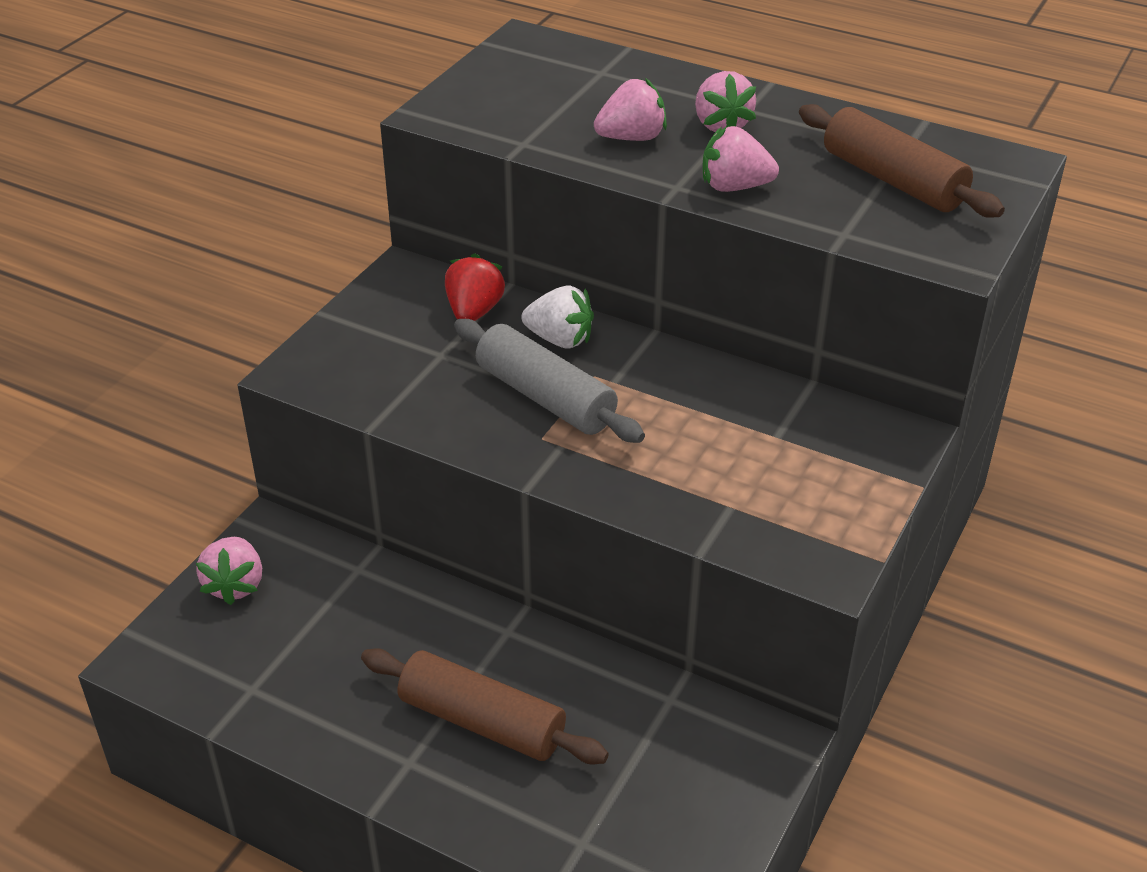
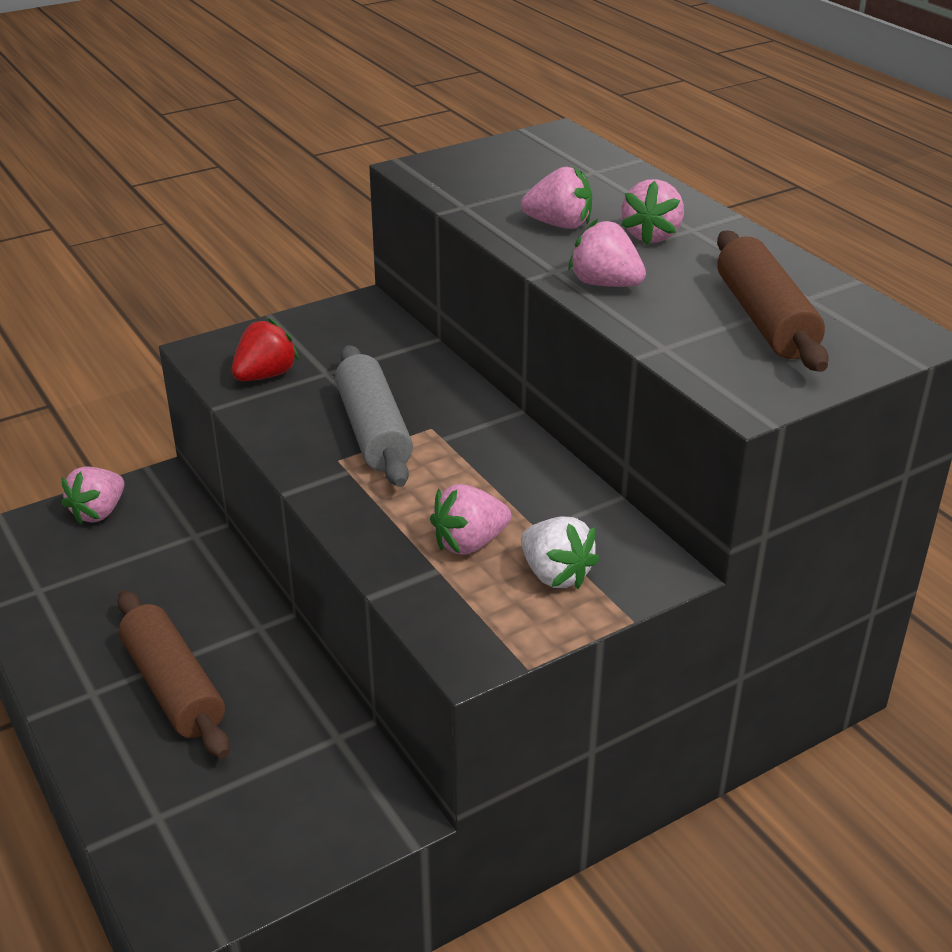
camera: 30 degrees right, 5 degrees down
(474, 312) = (385, 350): red strawberry -> red strawberry (265, 375)
(560, 339) = (432, 392): white strawberry -> white strawberry (555, 575)
(733, 471) = (469, 543): none -> pink strawberry

